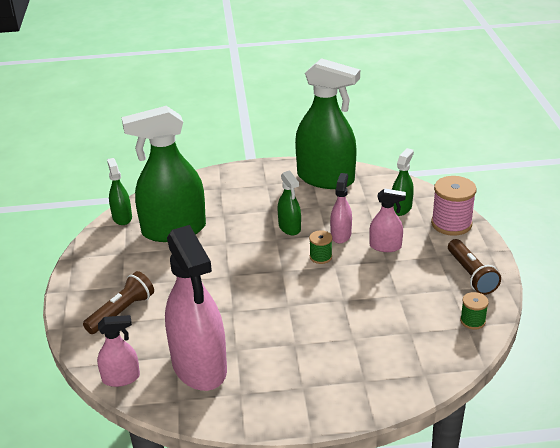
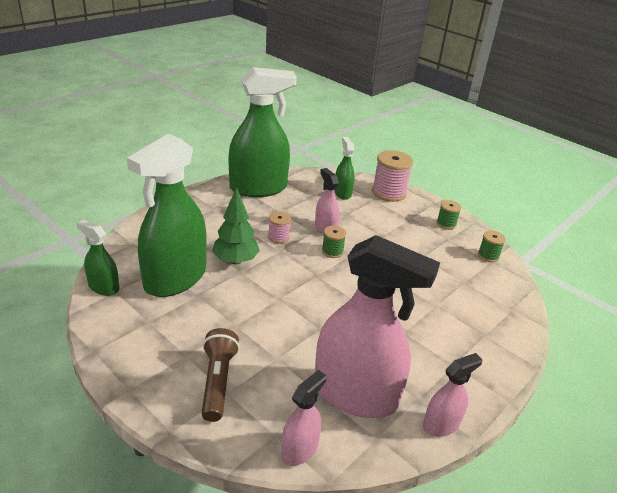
camera: 45 degrees left, 0 degrees up
(232, 234) = (235, 261): none -> green tree
(289, 227) = (278, 237): green spray bottle -> pink spool
(385, 246) = (367, 225): pink spray bottle -> pink spray bottle (441, 424)
(471, 275) = (446, 224): brown flashlight -> green spool

